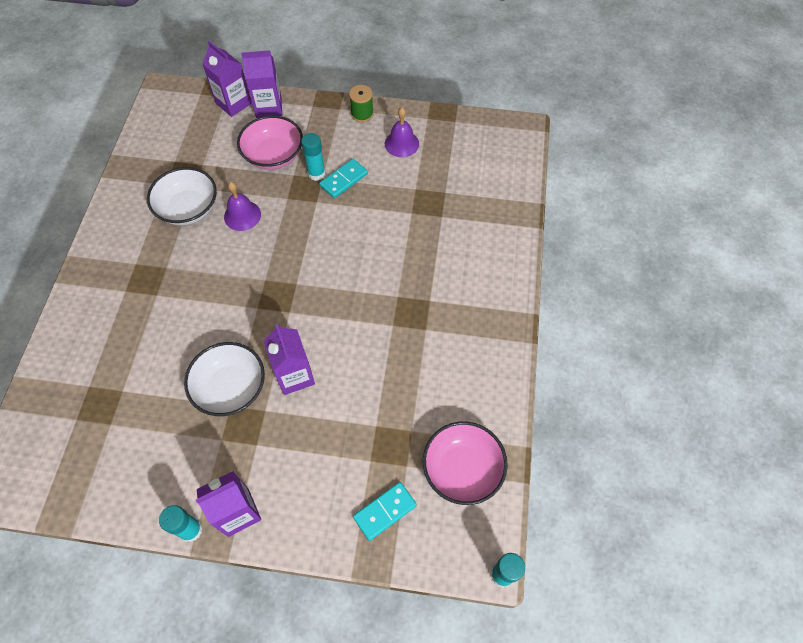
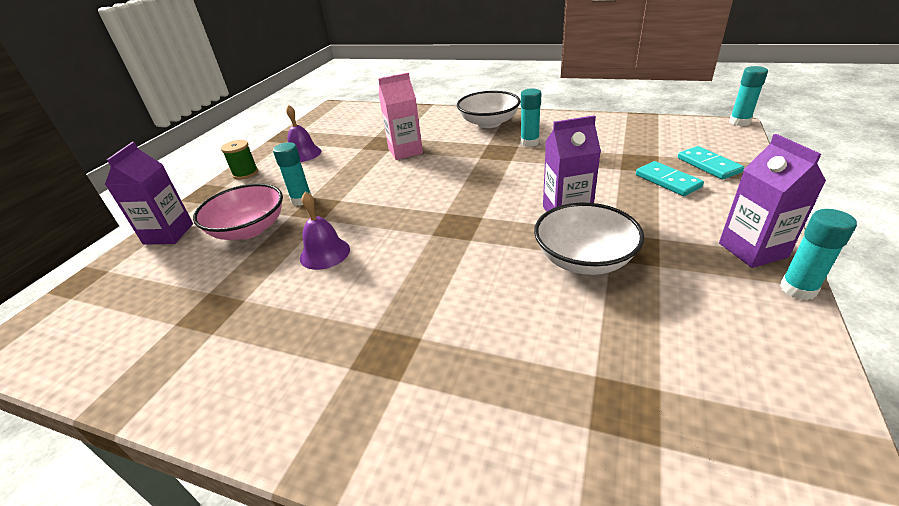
camera: 75 degrees left, 25 degrees down
(188, 208) = (278, 305): white bowl -> white bowl (489, 123)
(233, 103) = (128, 264): purple carton -> none
(344, 180) = (323, 184): turquoise domino -> turquoise domino (667, 181)
(410, 228) = (405, 151): none -> pink carton
(434, 340) = (529, 142): none -> turquoise glue stick
(462, 469) = (654, 133): pink bowl -> none

